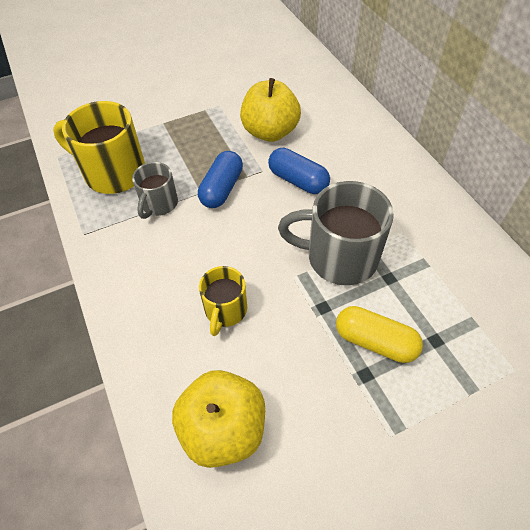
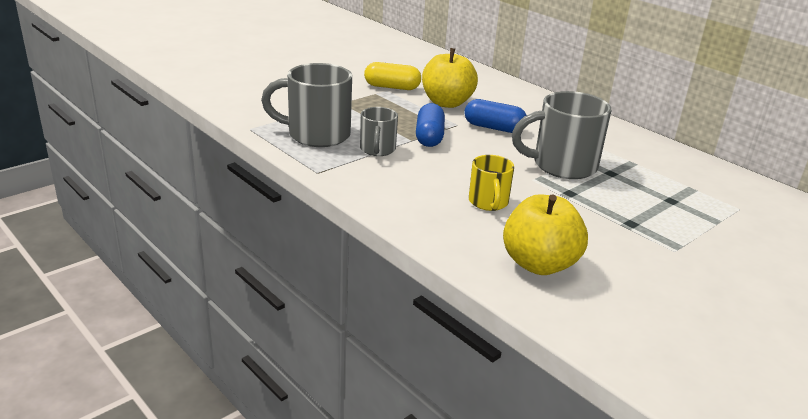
camera: 20 degrees left, 25 degrees down
(113, 173) = (316, 135): yellow mug -> grey mug
(375, 341) = (625, 206): yellow capsule -> yellow capsule (392, 87)

